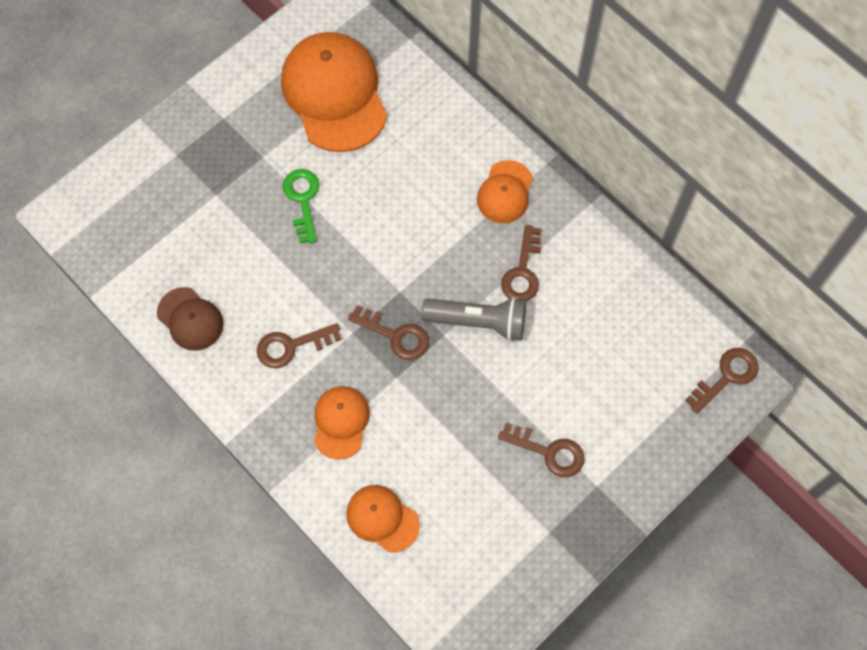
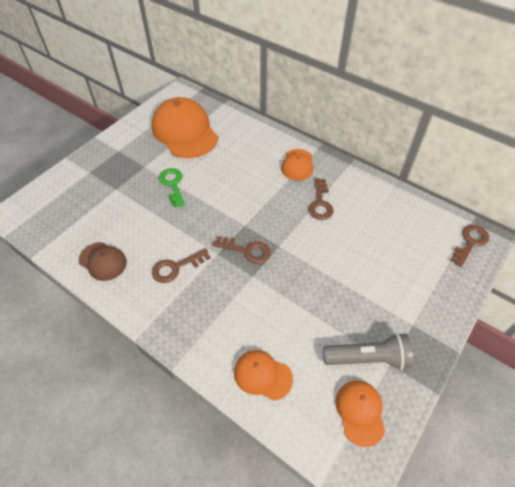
camera: 10 degrees left, 15 degrees down
(340, 422) = (219, 311): orange cap -> orange cap (360, 412)
(478, 322) = (300, 235): grey flashlight -> grey flashlight (367, 358)
(549, 452) = (371, 307): brown key -> none

